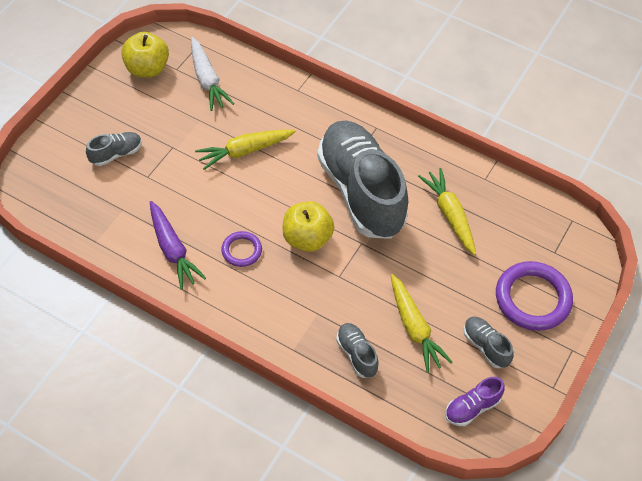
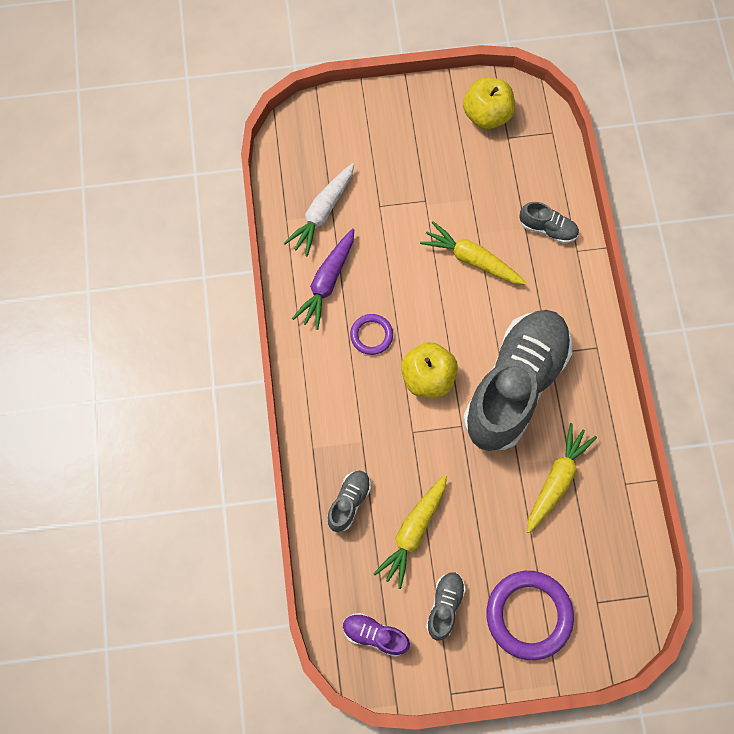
camera: 55 degrees right, 15 degrees up
(116, 154) = (380, 164): grey shoe -> grey shoe (547, 229)
(207, 80) = (519, 170): white carrot -> white carrot (322, 213)

